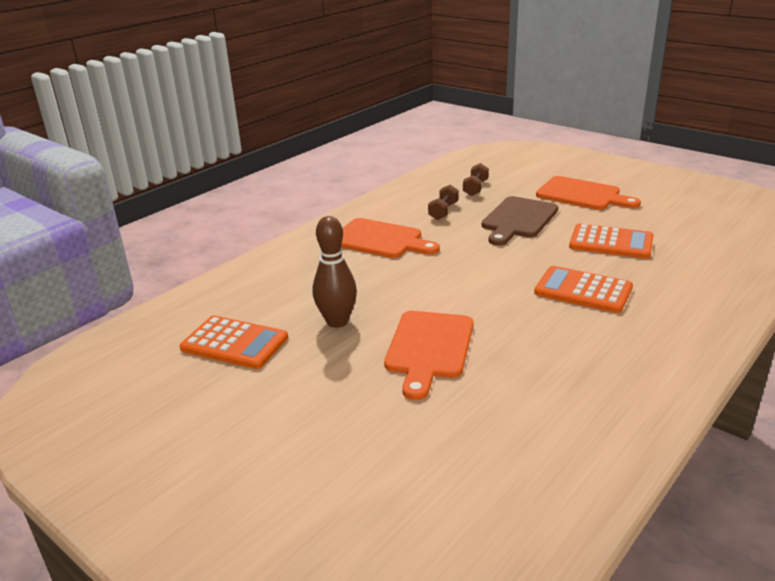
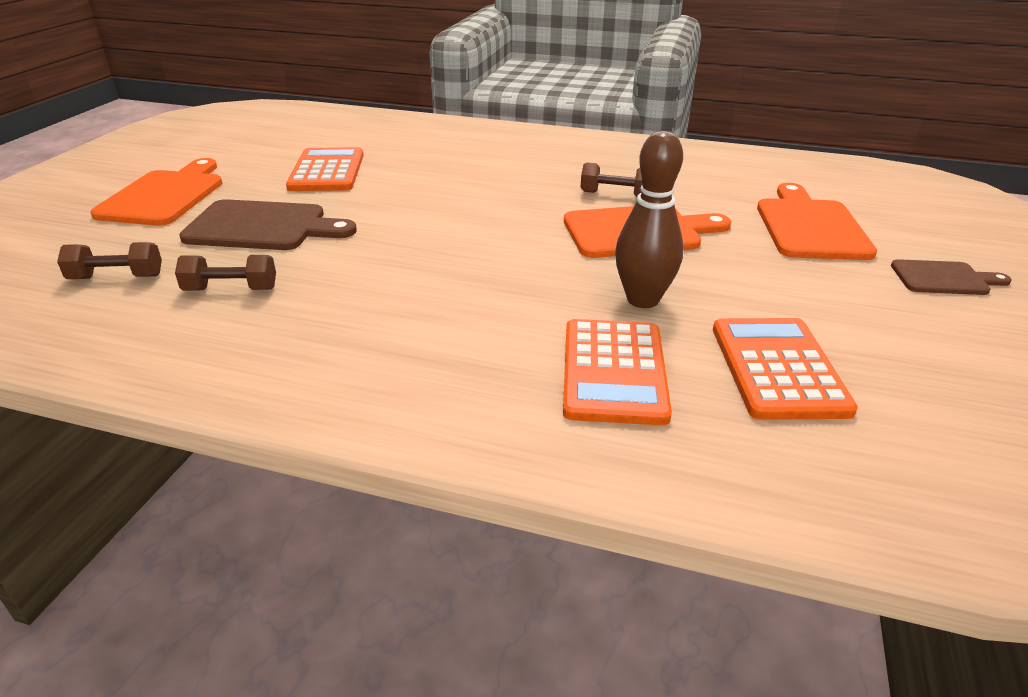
camera: 115 degrees left, 5 degrees up
(241, 479) = (943, 278): none -> brown cutting board
(380, 240) = (368, 326): orange cutting board -> orange cutting board (810, 226)
(507, 358) = (615, 194): none -> brown dumbbell
(583, 290) = (454, 176): orange calculator -> orange calculator (614, 371)

